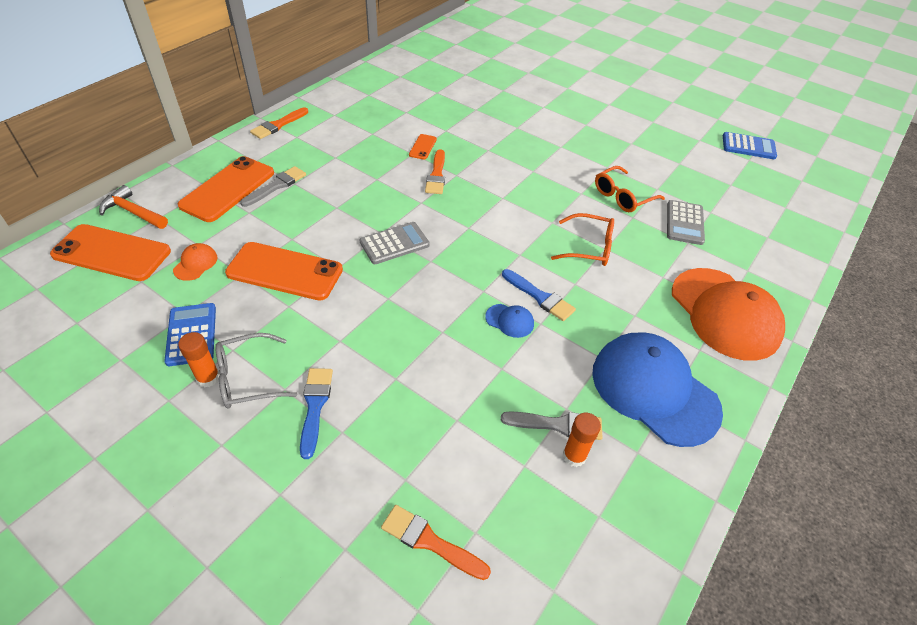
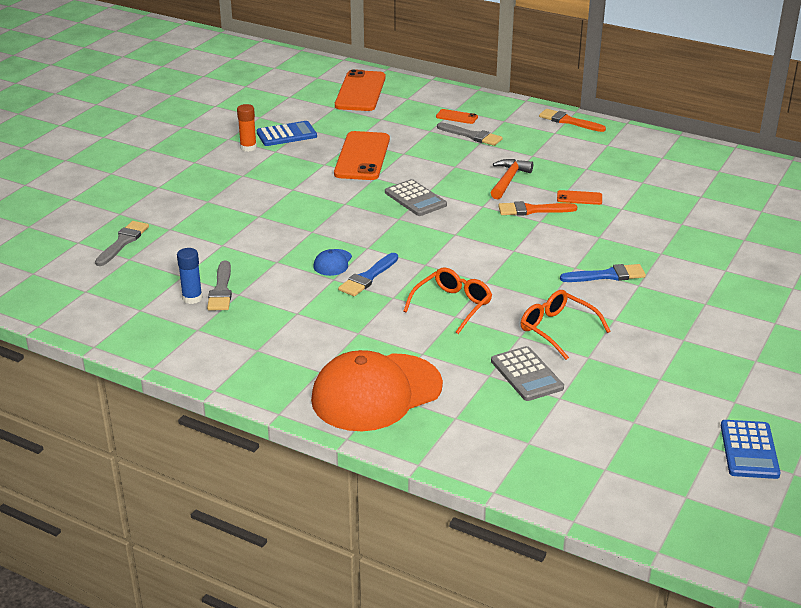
camera: 85 degrees right, 15 degrees down
(133, 212) = (409, 88): orange hammer -> orange hammer (508, 180)
(195, 263) = (359, 122): orange cap -> none
(228, 189) = (456, 117): orange phone -> orange phone, size x0.45
(247, 378) = (250, 161): grey glasses -> none
(315, 406) = (228, 188): blue brush -> blue brush (607, 275)
(430, 541) = (123, 242): orange brush -> grey brush
(574, 456) = (192, 298): orange glue stick -> blue glue stick
(589, 247) = (452, 305): orange glasses -> orange glasses turned 150 degrees counterclockwise
(654, 390) = (264, 340): blue cap -> none
(684, 223) = (526, 374): grey calculator -> grey calculator turned 120 degrees counterclockwise

